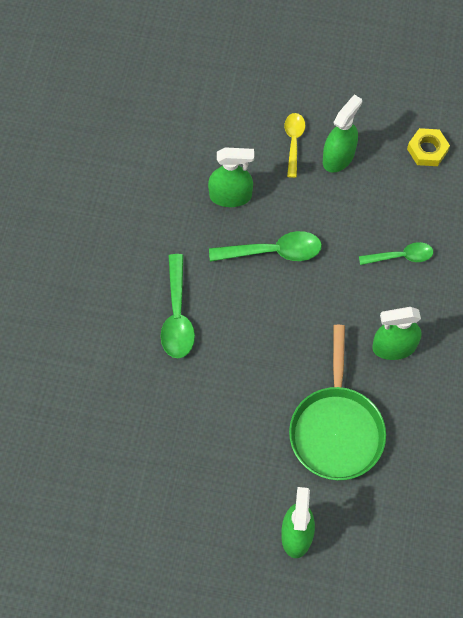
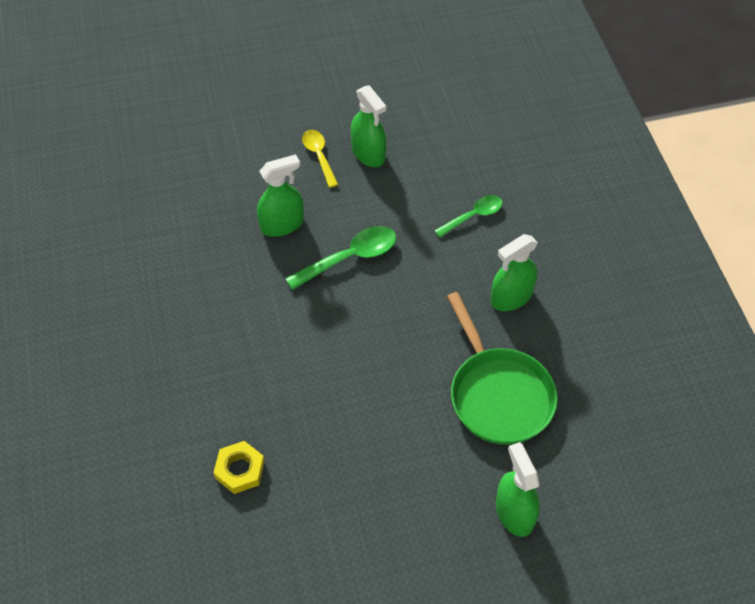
camera: 25 degrees left, 10 degrees down
(177, 316) = (284, 353): green spoon -> none
(338, 157) = (368, 153): green spray bottle -> green spray bottle turned 135 degrees clockwise
(427, 150) = (447, 119): yellow nut -> yellow nut (240, 470)

